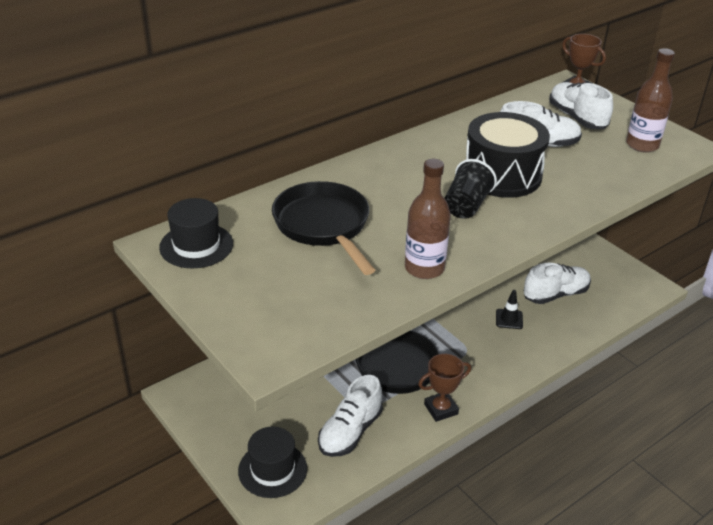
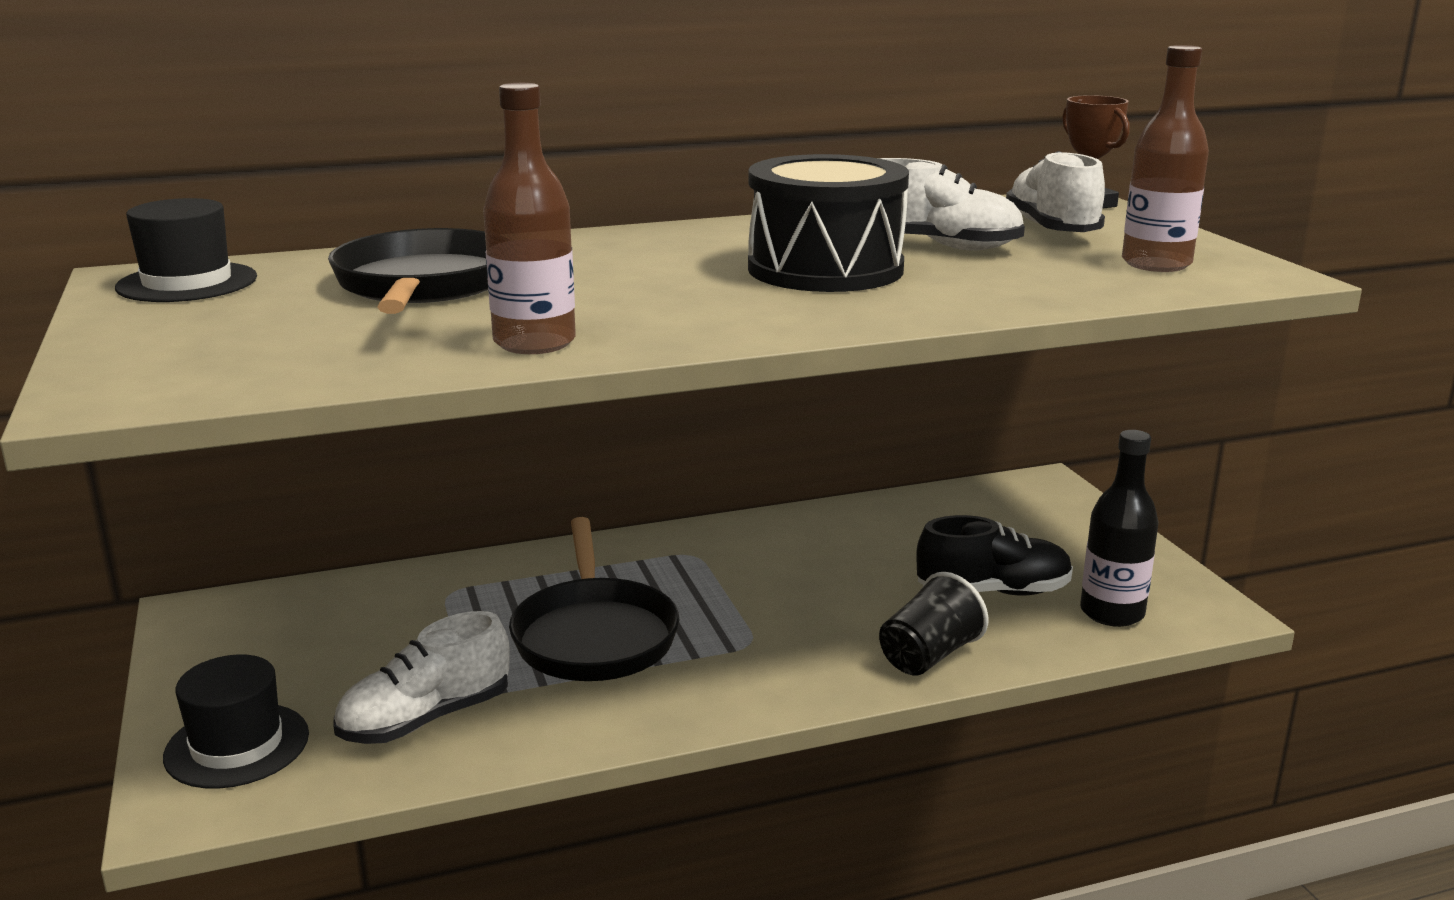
camera: 20 degrees right, 15 degrees down
(441, 409) = (626, 719): brown trophy -> none
(466, 206) = (712, 291): black cup -> black cup (929, 656)
(509, 319) = (870, 612): black traffic cone -> none
(555, 294) = (993, 592): white shoe -> black shoe
(611, 296) = (1112, 613): none -> black bottle

